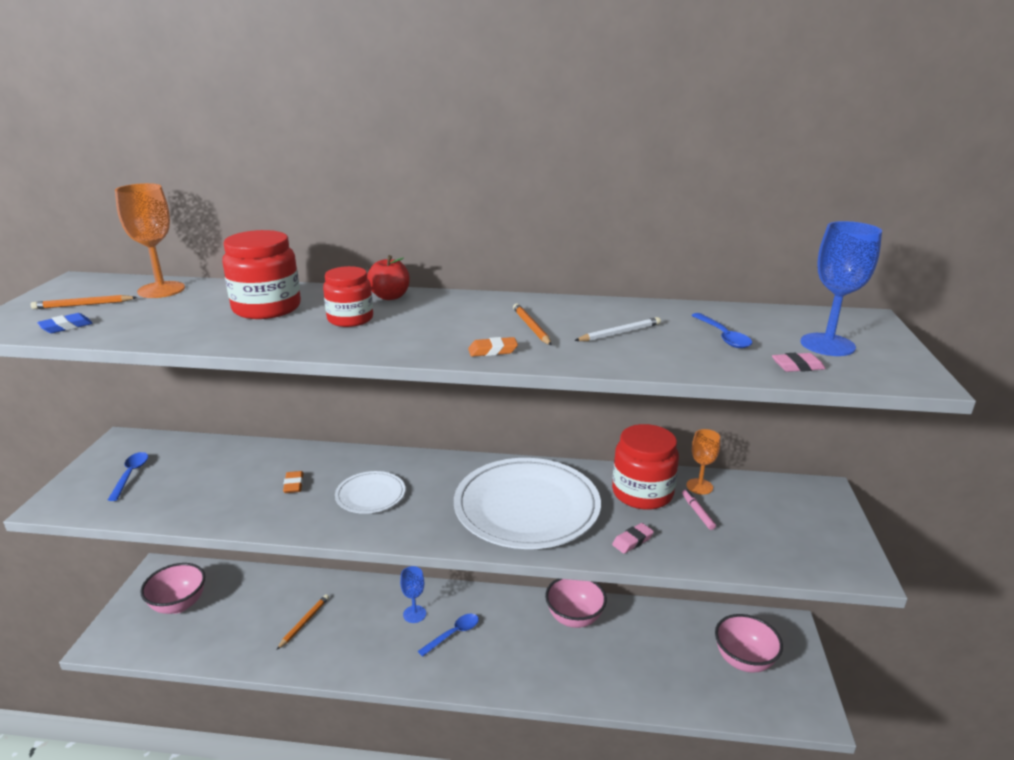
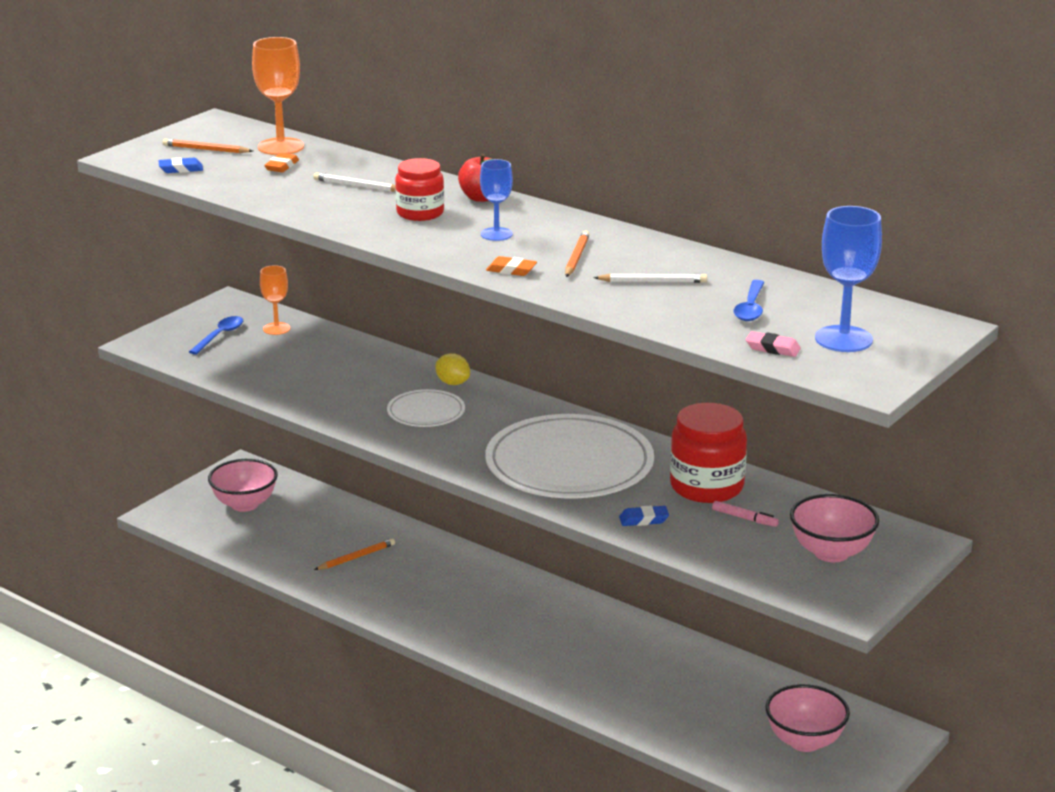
camera: 30 degrees right, 0 degrees up
(267, 308) = (357, 186): red jar -> white pencil
(294, 485) = (361, 384): orange eraser -> orange eraser (282, 166)
(371, 461) = (452, 383): none -> yellow lemon
(414, 614) = (474, 586): blue goblet -> blue goblet (496, 234)
(453, 634) = (501, 615): blue spoon -> none
(574, 618) = (647, 645): pink bowl -> pink bowl (831, 553)
(632, 541) = (643, 520): pink eraser -> blue eraser
(697, 512) = (744, 518): pink marker -> pink marker turned 105 degrees clockwise
(699, 486) = (779, 499): orange goblet -> orange goblet (276, 328)

